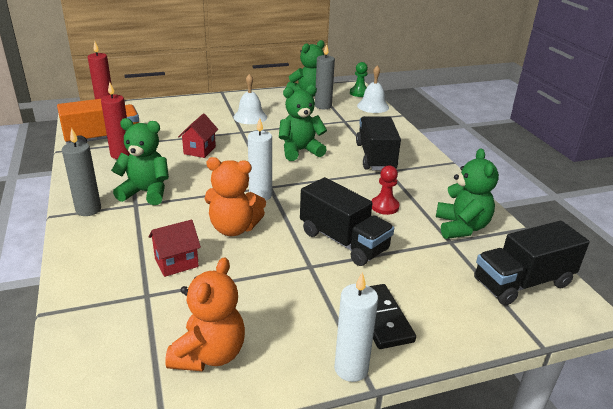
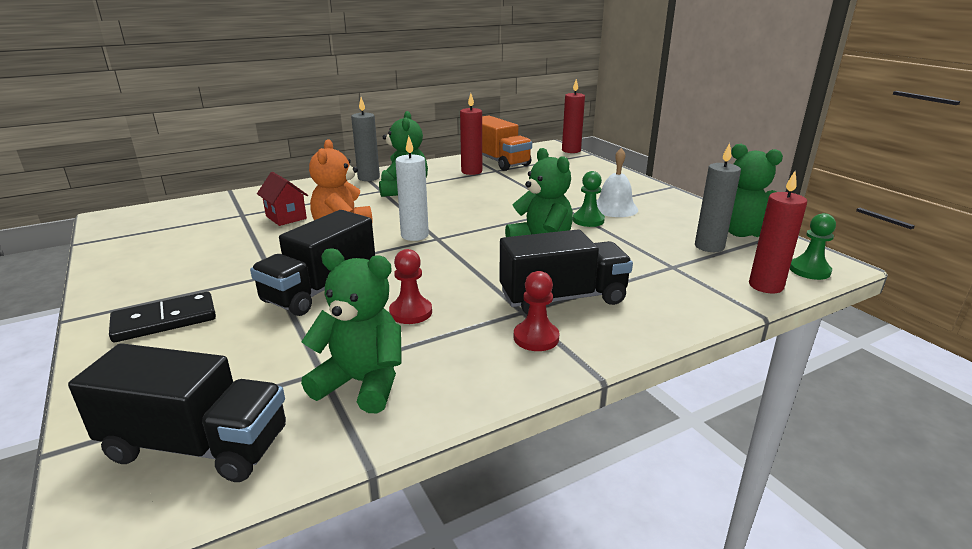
camera: 80 degrees right, 5 degrees down
(199, 150) = (502, 197): red house -> none
(209, 354) = (154, 246): orange teddy bear -> none
(266, 129) = (588, 220): none -> green pawn
(351, 369) = (96, 308): white candle -> none
(373, 106) = (765, 286): white bell -> red candle
(417, 171) = (536, 338): none -> red pawn
(461, 227) = (362, 383): green teddy bear -> green teddy bear turned 150 degrees counterclockwise
(522, 283) = (197, 445): black truck -> black truck turned 135 degrees clockwise

